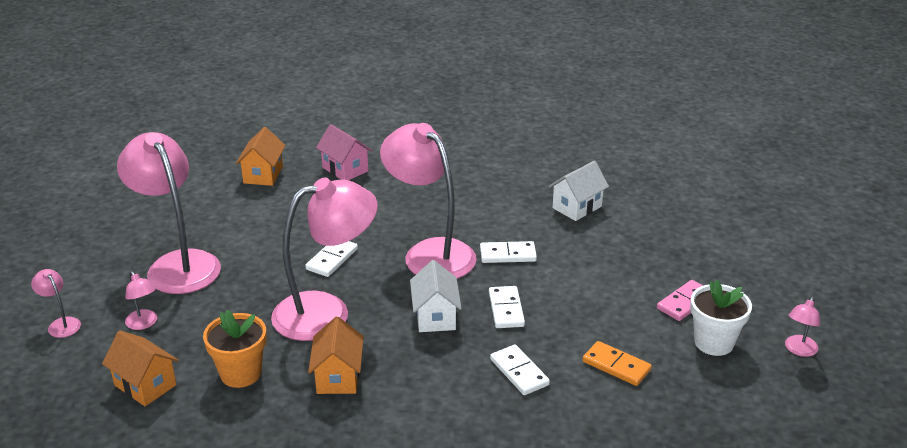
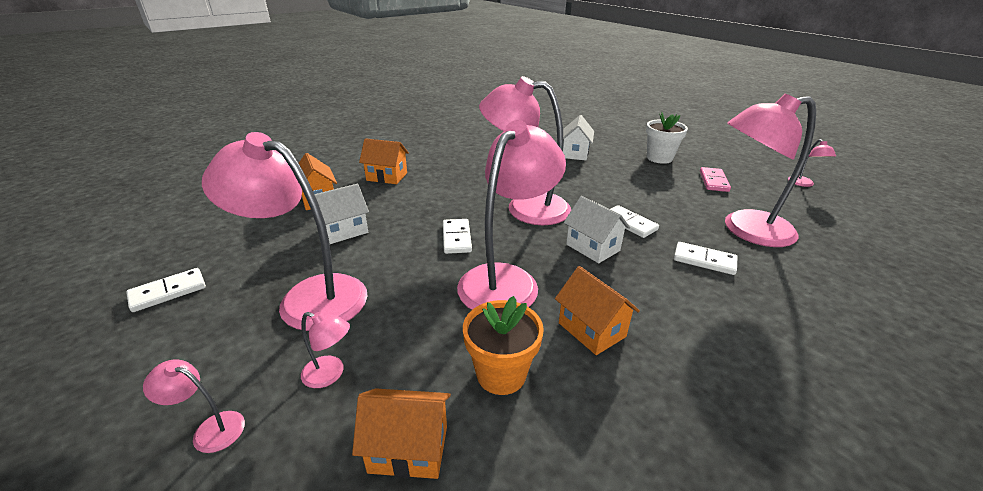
camera: 35 degrees left, 0 degrees up
(252, 216) = (343, 231): none -> white house
(345, 169) = (387, 176): pink house -> orange house
(508, 254) = (577, 191): white domino -> white domino (168, 292)
(616, 366) = (746, 230): orange domino -> pink lamp
(714, 342) = (764, 196): white flower pot -> white flower pot (659, 158)

